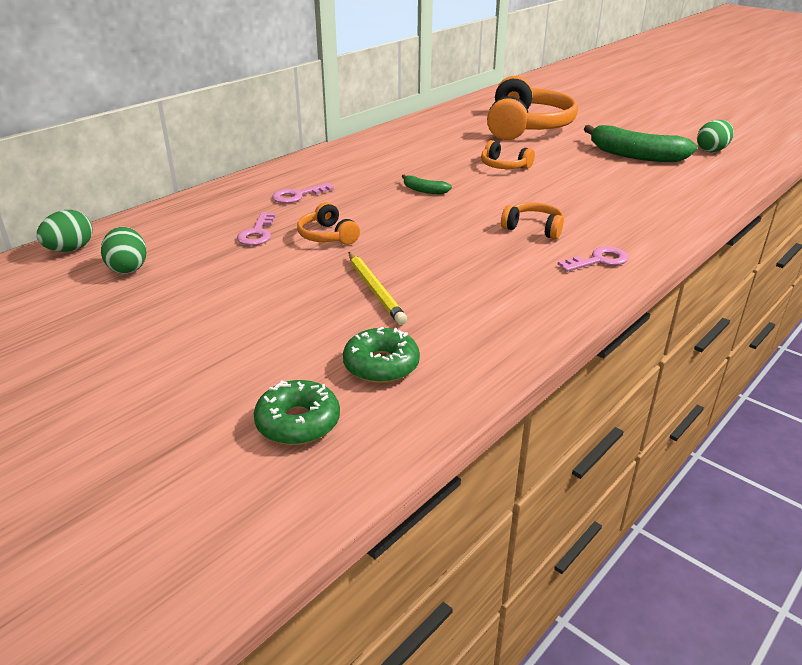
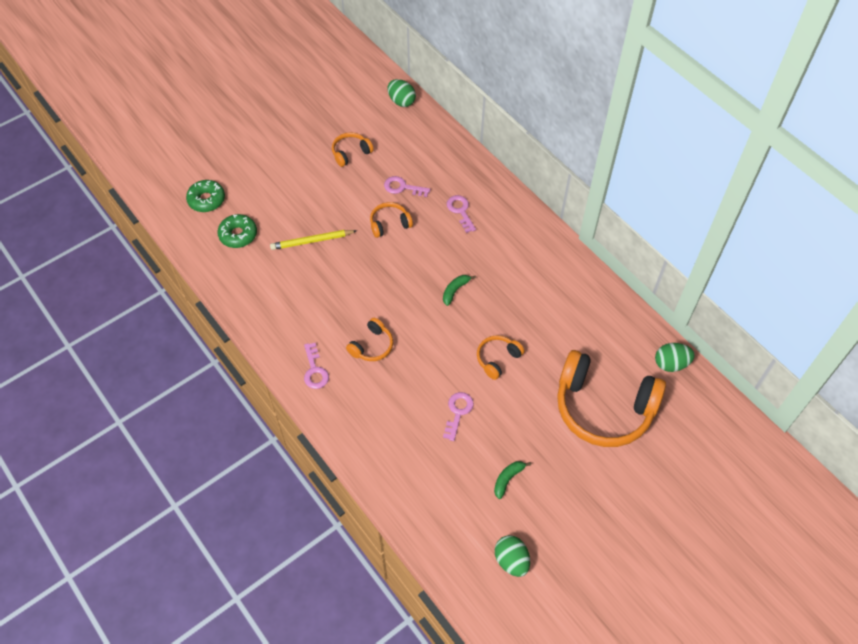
camera: 100 degrees right, 25 degrees up
(128, 268) = (370, 129): green egg -> green egg (671, 364)
(180, 279) = (350, 153): none -> orange headphones
(584, 179) = (458, 412): none -> pink key
(635, 155) = (508, 479): green banana -> green banana, size x0.45

